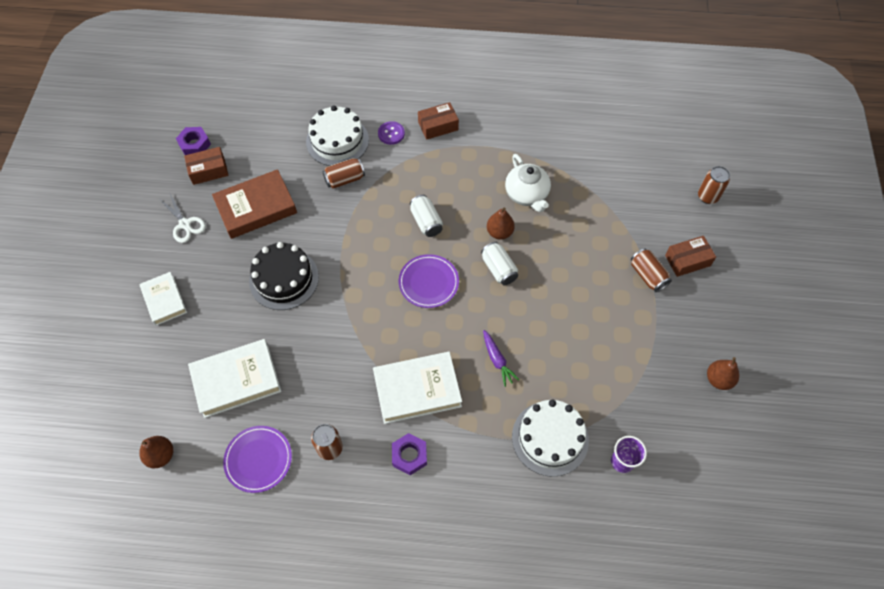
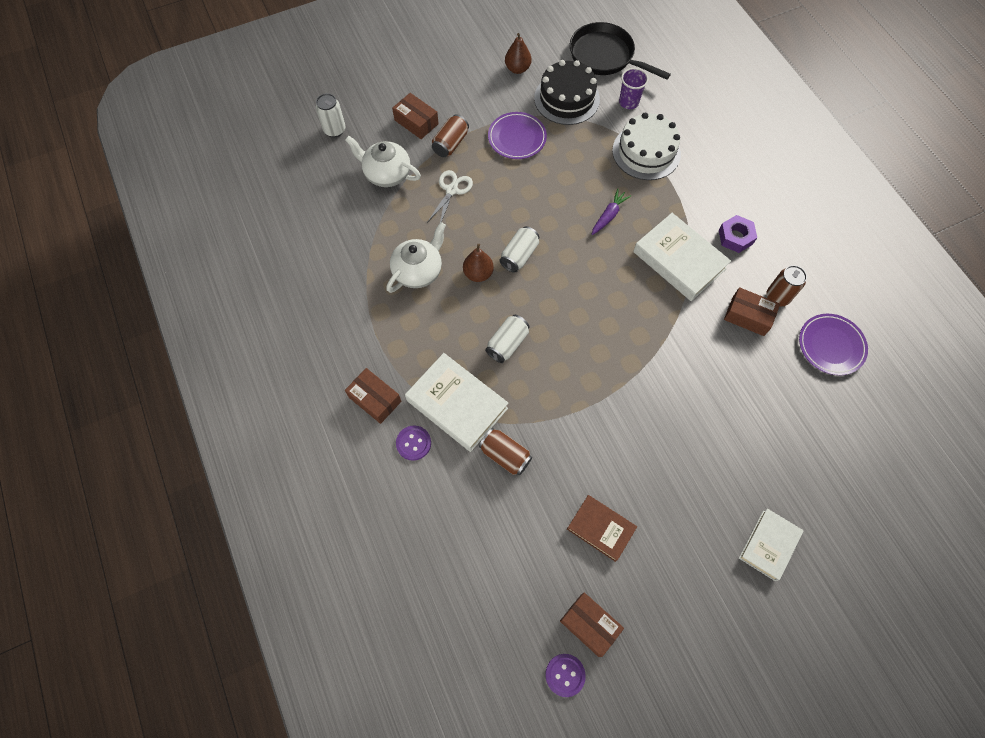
camera: 120 degrees left, 5 degrees up
(161, 455) = (895, 428): brown pear -> none
(185, 224) = (673, 595): white scissors -> white scissors (451, 190)
(194, 144) = (565, 675): purple nut -> purple button
(236, 380) = (786, 411): white book -> white book (457, 404)
(256, 207) = (600, 529): brown book -> brown book, size x0.63
(284, 279) = (660, 439): black cake -> black cake (566, 99)
(330, 410) = (748, 316): none -> brown box
(337, 141) = (457, 497): white cake -> none
(428, 282) = (573, 305): purple plate -> purple plate (517, 138)
(638, 213) = (386, 174): none -> white teapot
(699, 477) = (605, 56): none -> black pan
(707, 196) = (334, 130): brown can -> white can

